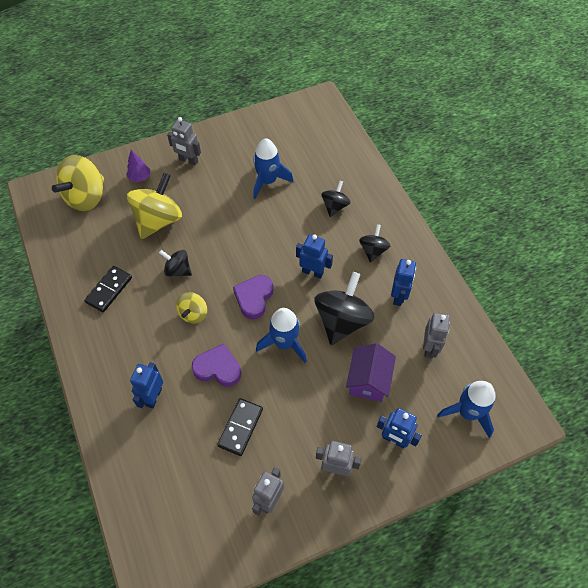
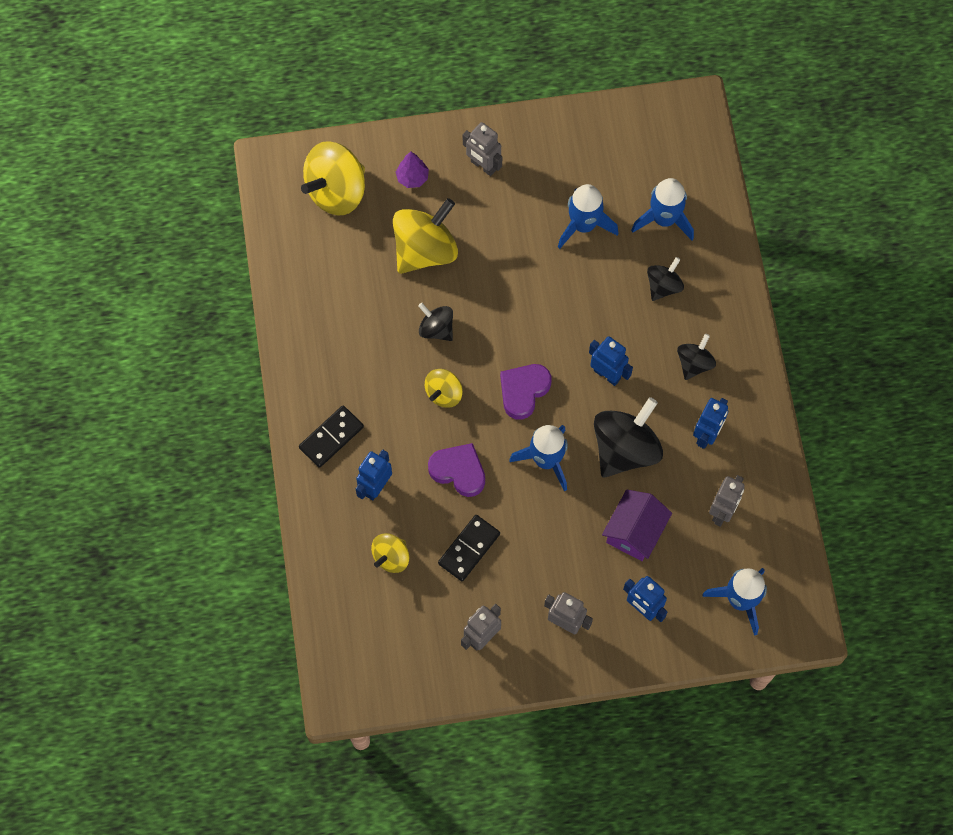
camera: 15 degrees right, 10 degrees up
(109, 290) = (345, 335): black domino -> black domino (331, 437)
(177, 451) = (391, 557): none -> yellow spinning top
(322, 166) = (664, 219): none -> blue rocket

